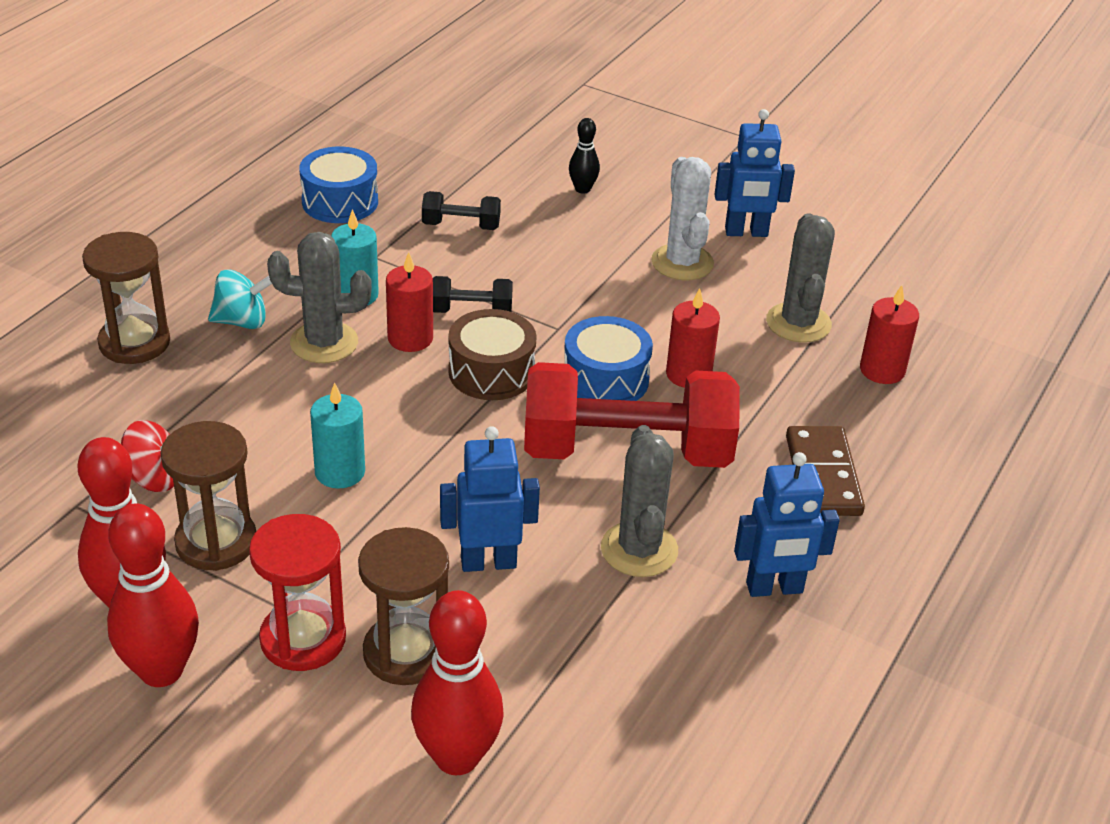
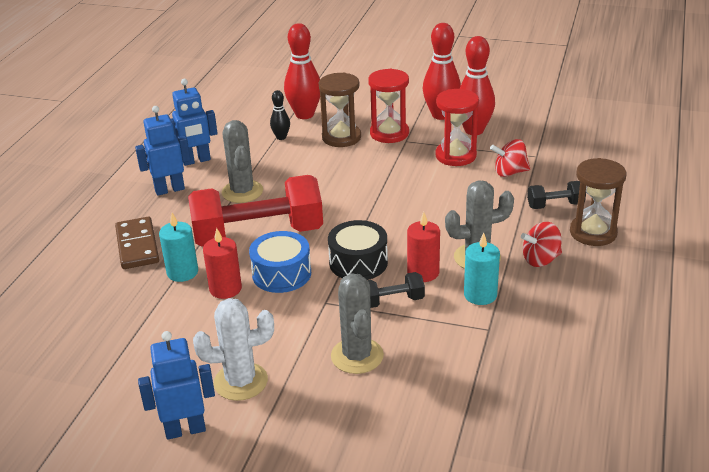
camera: 170 degrees right, 5 degrees down
(216, 542) = (455, 156): brown hourglass -> red hourglass
(242, 321) = (540, 260): turquoise spinning top -> red spinning top
(340, 202) = (554, 375): blue drum -> none
(340, 472) = (416, 193): turquoise candle -> turquoise candle (182, 272)
(461, 226) = (439, 375): black dumbbell -> black dumbbell (555, 205)
(488, 562) = (318, 173): blue robot -> blue robot (196, 161)
(491, 372) = (358, 262): brown drum -> black drum
(582, 189) = (348, 446): black bowling pin -> black bowling pin (281, 137)
(682, 263) = (241, 382): white cactus -> white cactus turned 75 degrees counterclockwise
(798, 323) = (143, 346): grey cactus -> grey cactus (357, 356)
(882, 370) = (84, 321): red candle -> none

